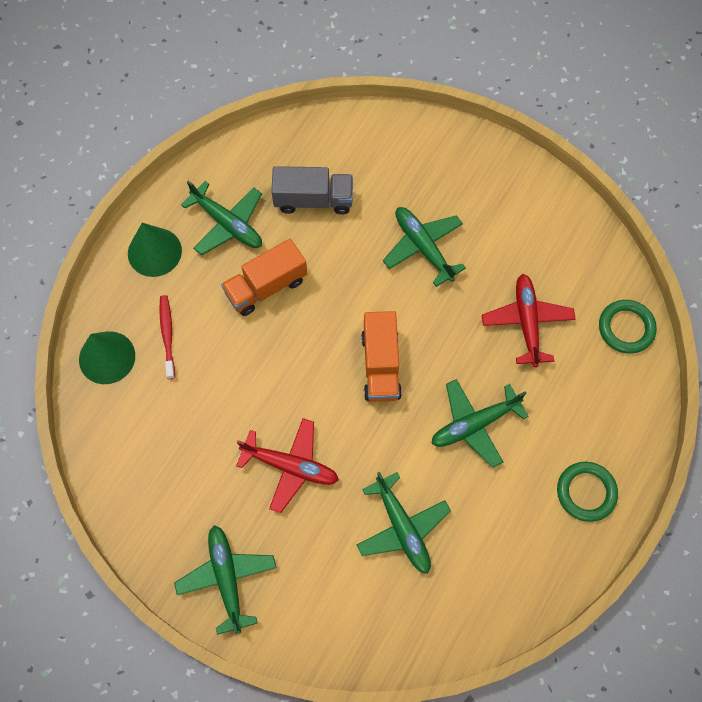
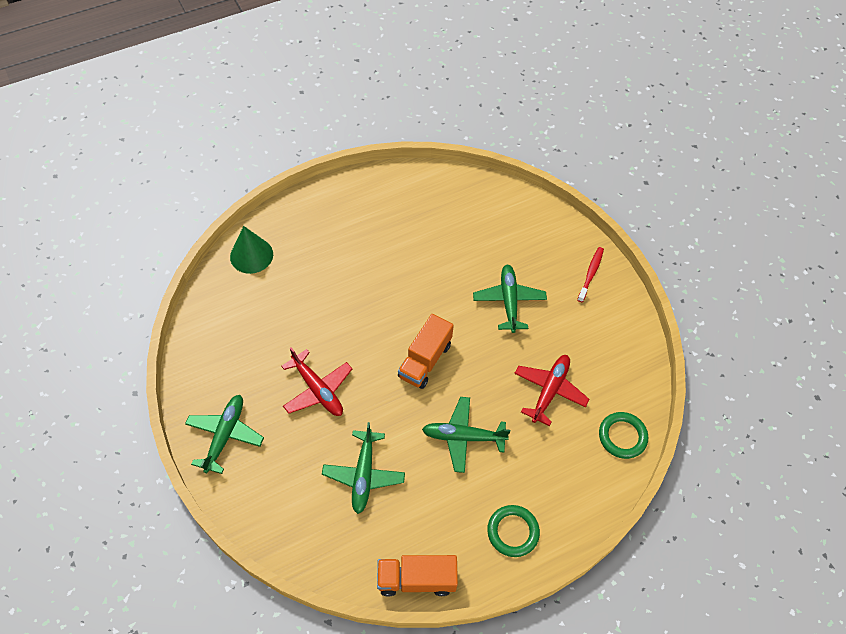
camera: 30 degrees right, 10 degrees down
(154, 252) = (327, 208): green cone -> none
(167, 335) = (298, 263): red toothbrush -> red toothbrush (590, 274)
(227, 224) = (386, 216): green plane -> none
(266, 286) = (384, 268): orange truck -> orange truck (416, 579)
(313, 200) = (454, 231): grey truck -> none

